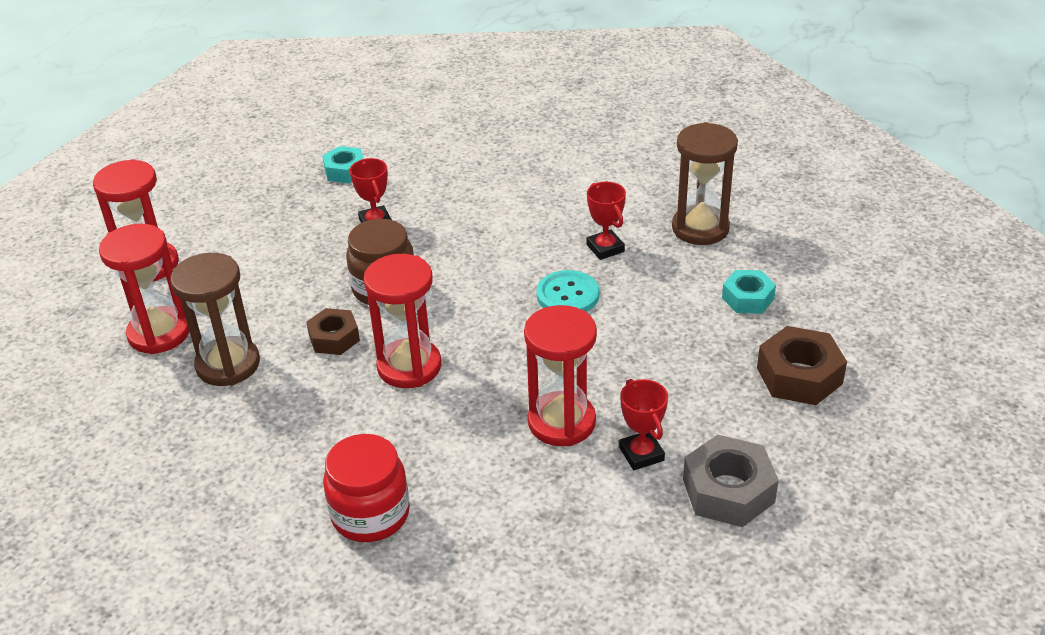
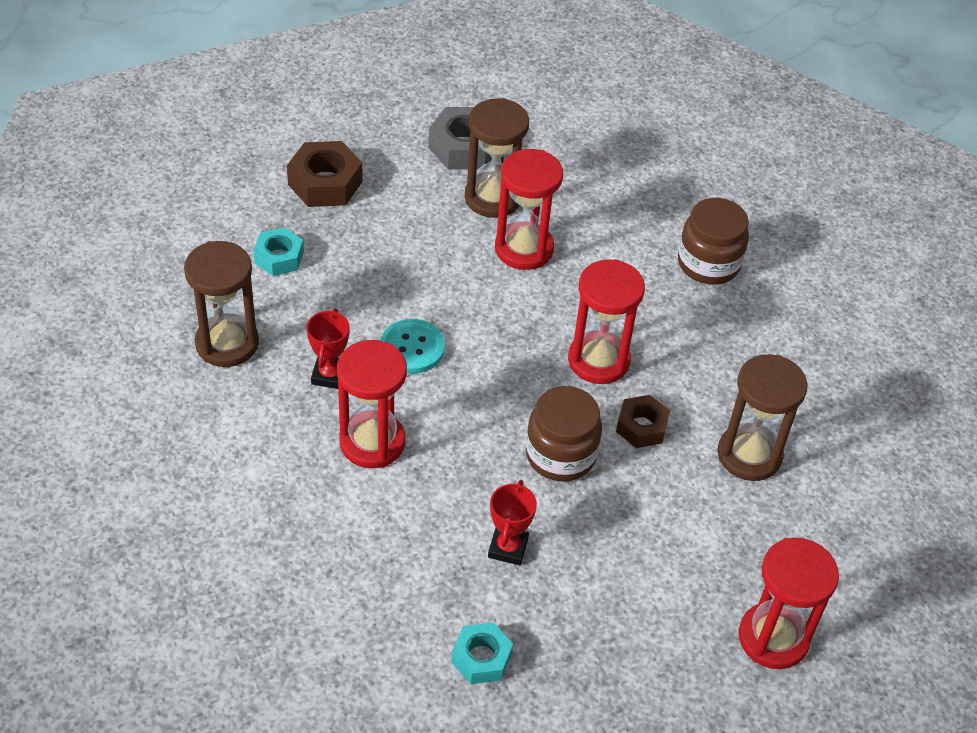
camera: 150 degrees left, 10 degrees up
(159, 333) = (797, 531): red hourglass -> red hourglass (372, 442)
(370, 514) = (708, 263): red jar -> brown jar
(641, 454) = (493, 198): red trophy -> brown hourglass

